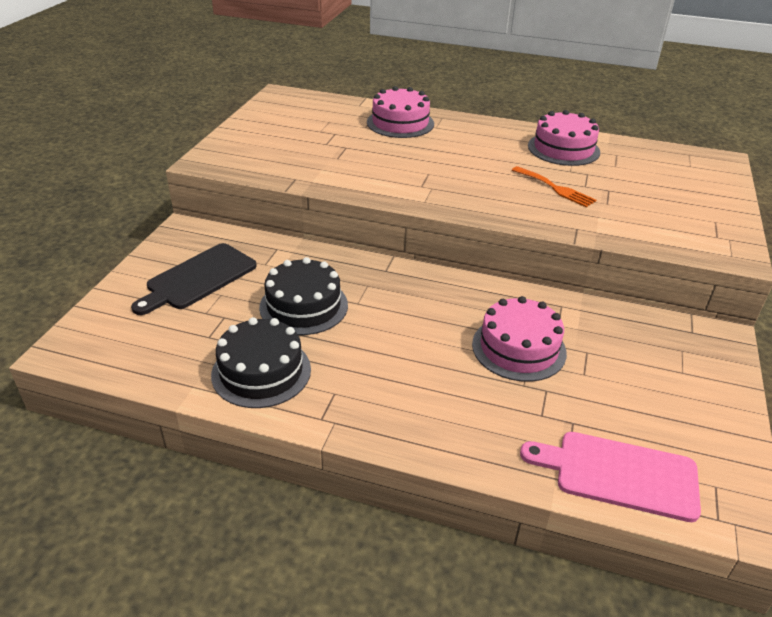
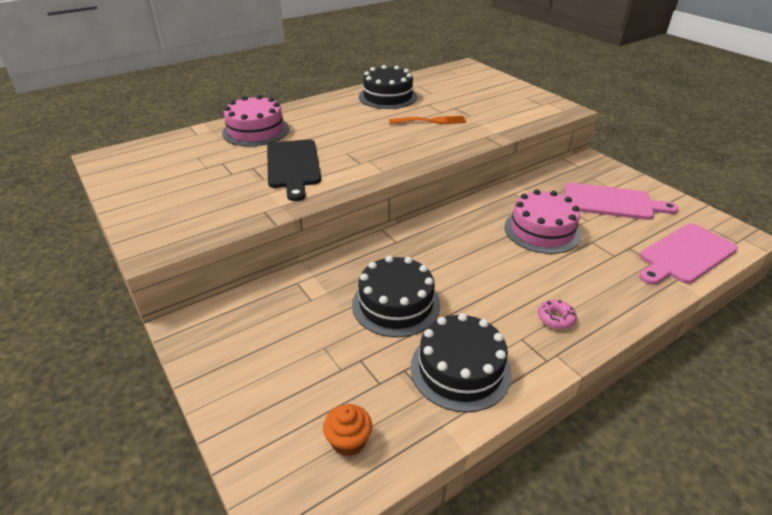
camera: 50 degrees left, 0 degrees up
(142, 347) = (348, 441): none -> orange cupcake
(198, 278) = (281, 352): black cutting board -> black cutting board (293, 166)
(385, 405) = (555, 318): none -> pink donut
(563, 149) = (387, 97): pink cake -> black cake
(649, 381) = (611, 202): none -> pink cutting board

